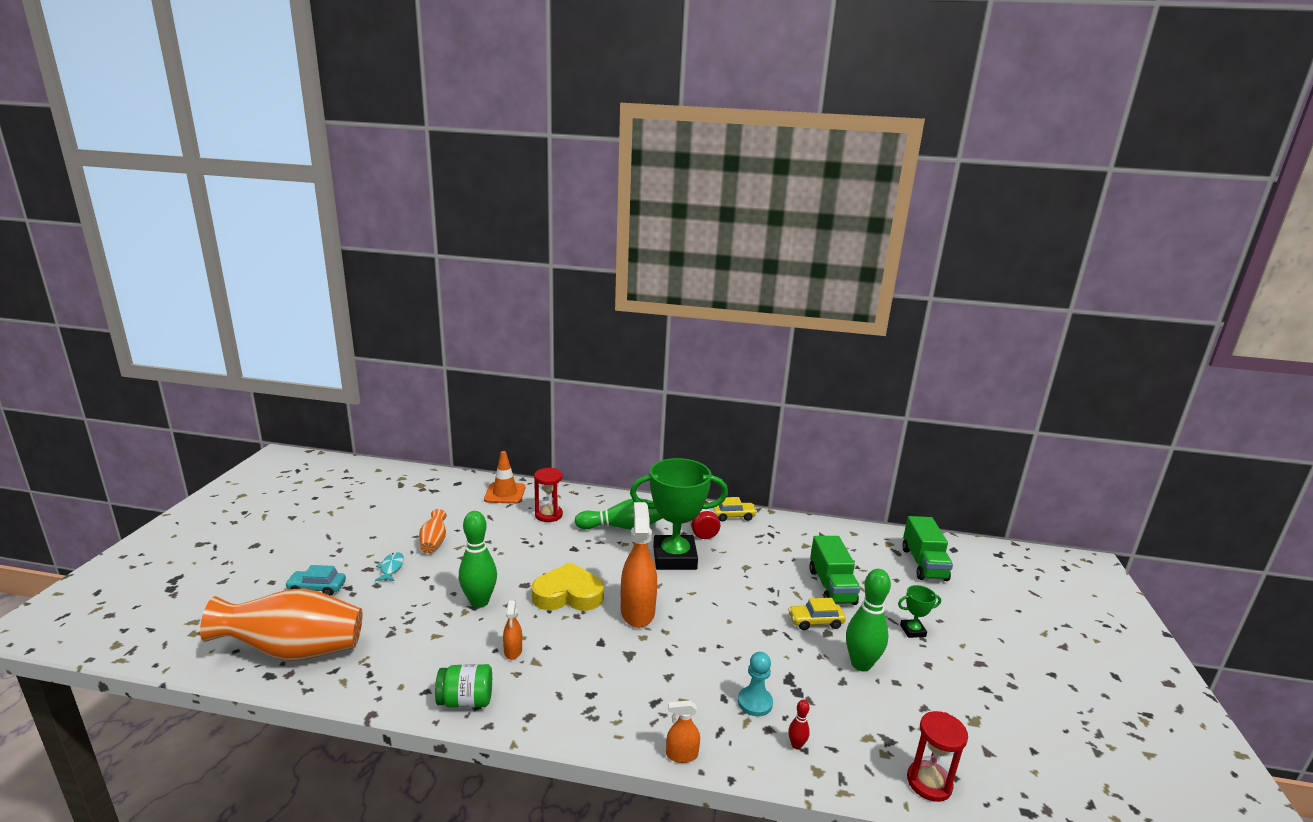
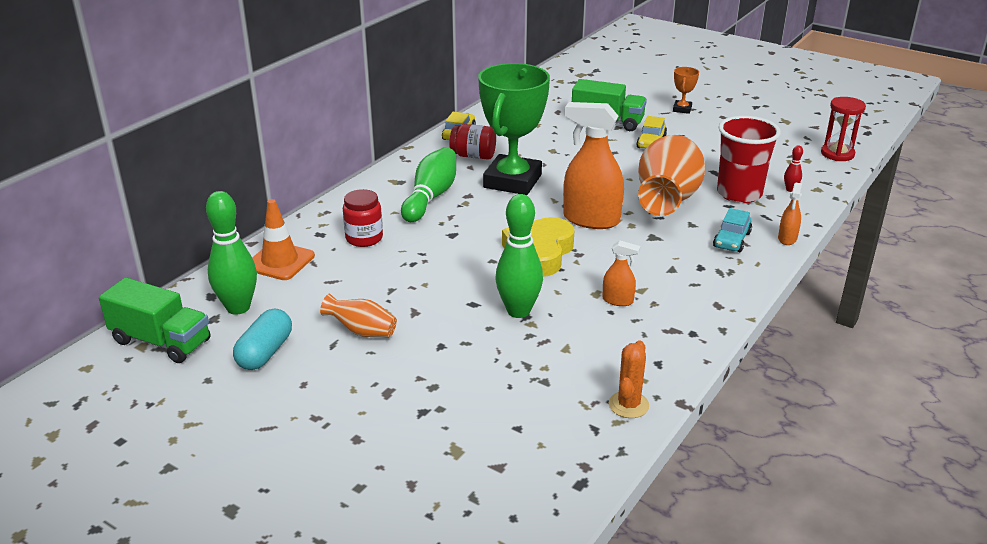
camera: 65 degrees left, 10 degrees up
(294, 651) = (541, 461): orange vase -> orange vase (667, 200)
(317, 588) = (407, 440): turquoise car -> turquoise car (731, 240)
(365, 683) = (628, 405): none -> orange cactus
(391, 568) = (400, 371): turquoise fish -> none
(402, 515) = (265, 352): none -> turquoise capsule
(466, 701) = (683, 339): green jar -> none
(548, 515) = (364, 238): red hourglass -> red jar
(755, 702) = (739, 194): turquoise pawn -> red cup
(861, 664) = (712, 140): green bowling pin -> green bowling pin (238, 308)
(912, 631) = (682, 109): green trophy -> orange trophy
(923, 564) = (599, 77): green truck -> green truck (161, 341)

